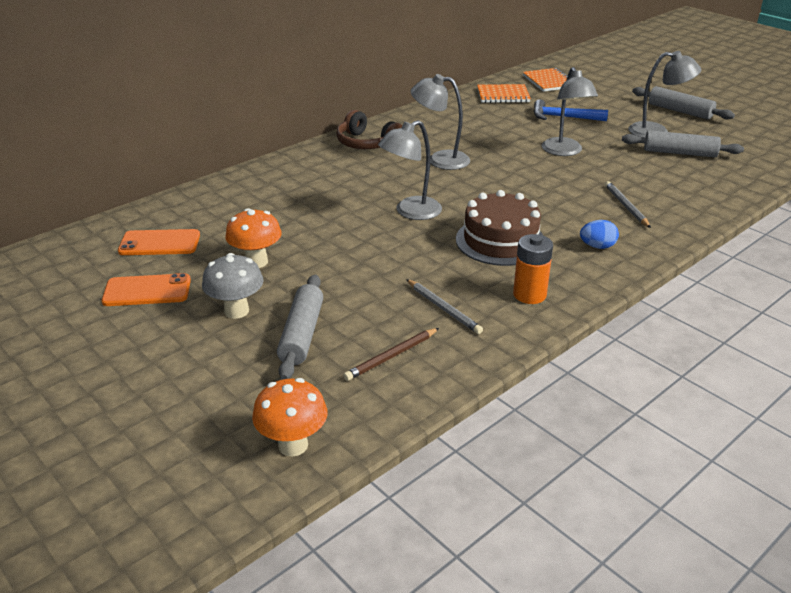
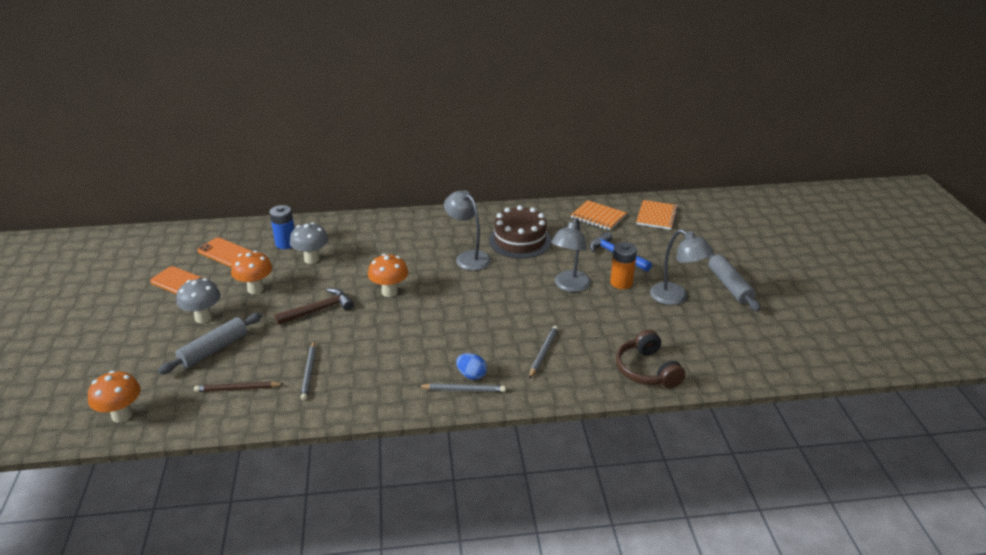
camera: 35 degrees right, 0 degrees up
(223, 210) = (286, 243): none -> blue battery
(278, 214) = (312, 259): none -> grey mushroom
(362, 253) = (318, 310): none -> brown hammer
(367, 143) = (438, 224): brown headphones -> brown headphones (646, 370)
(410, 212) = (389, 292): grey lamp -> orange mushroom
(500, 241) = (413, 340): brown cake -> brown cake (520, 241)
(529, 295) = (372, 389): orange battery -> orange battery (621, 283)
(610, 260) = (463, 390): none -> grey pencil
(679, 153) = (663, 325): grey rolling pin -> none

